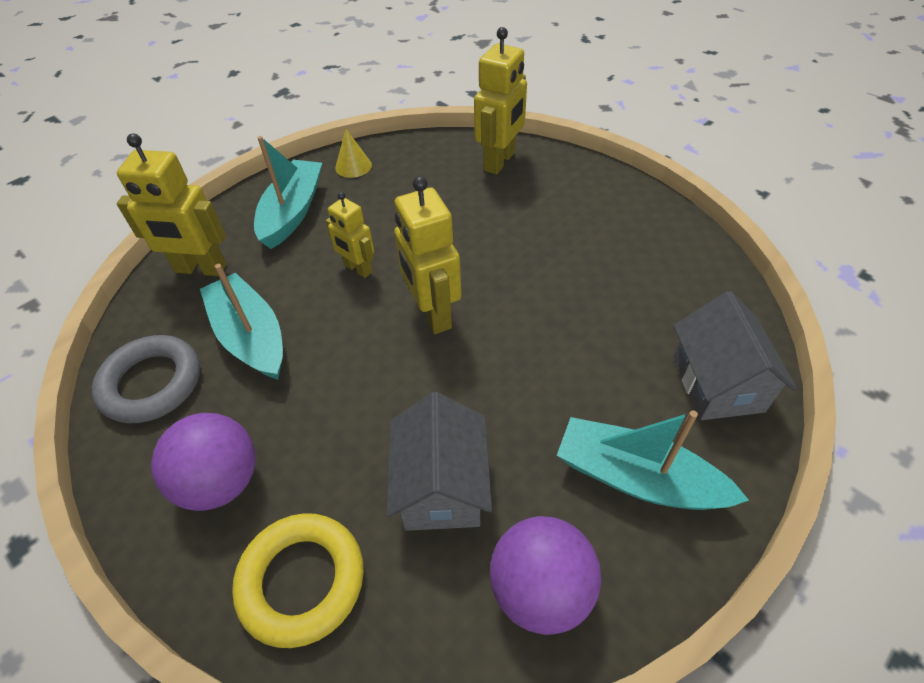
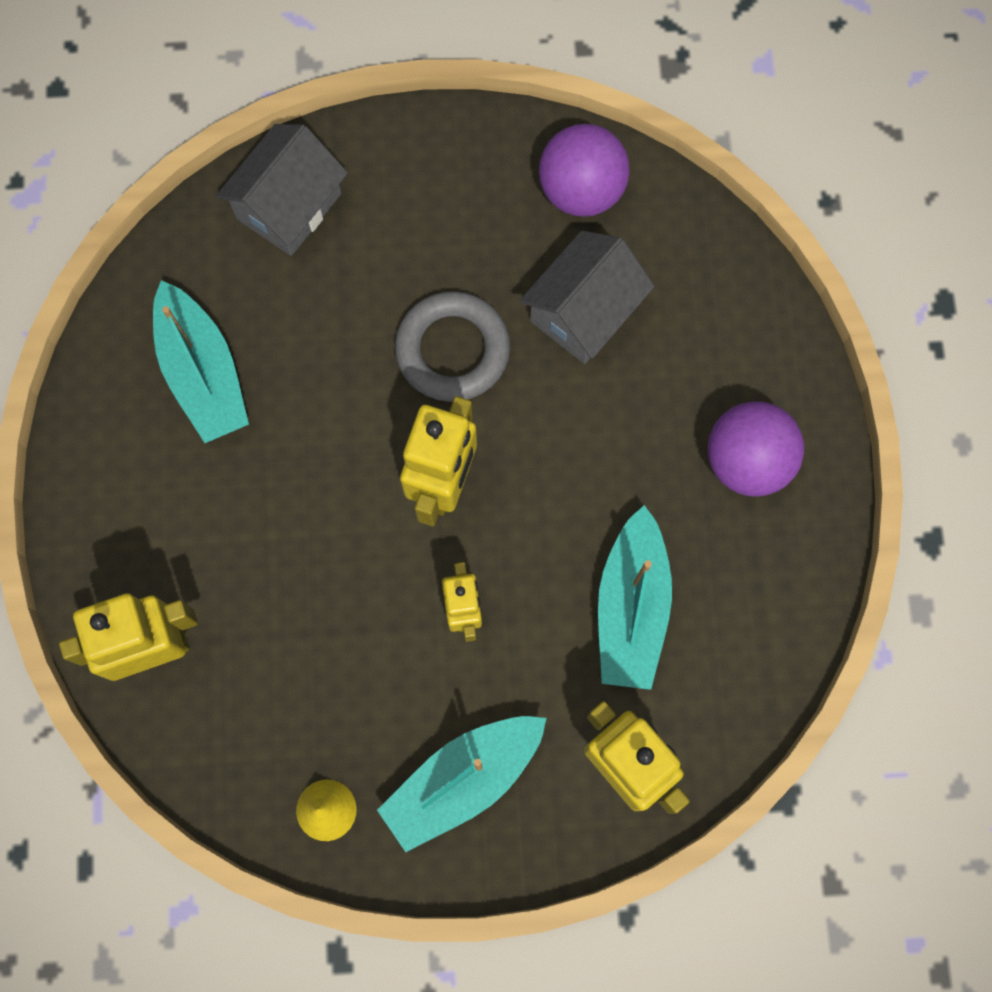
camera: 140 degrees left, 25 degrees up
(151, 383) = (754, 626): grey ring -> grey ring (452, 350)
(302, 581) = (734, 328): yellow ring -> none
(637, 478) = (438, 197): turquoise boat -> turquoise boat (203, 373)

